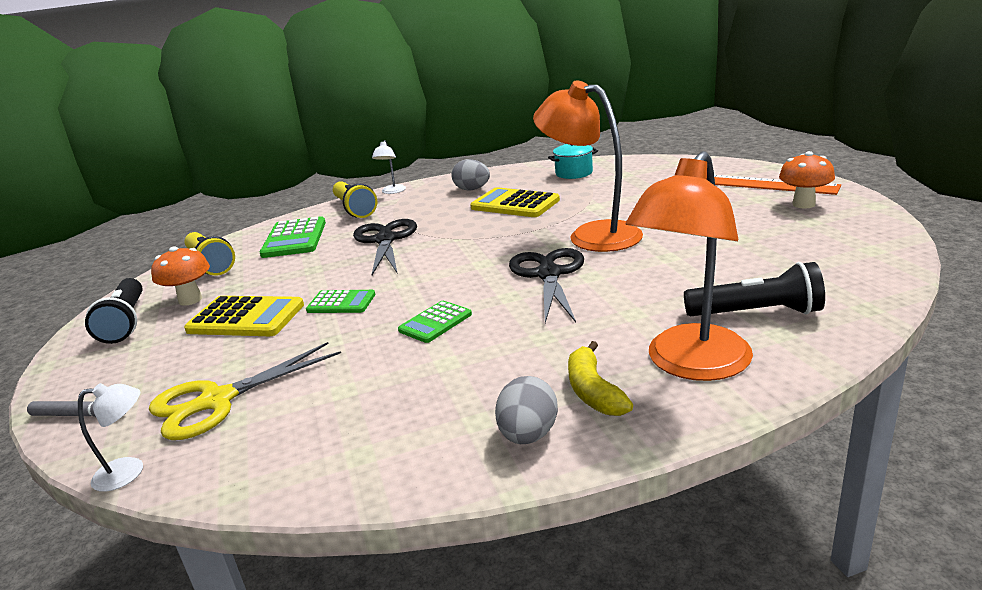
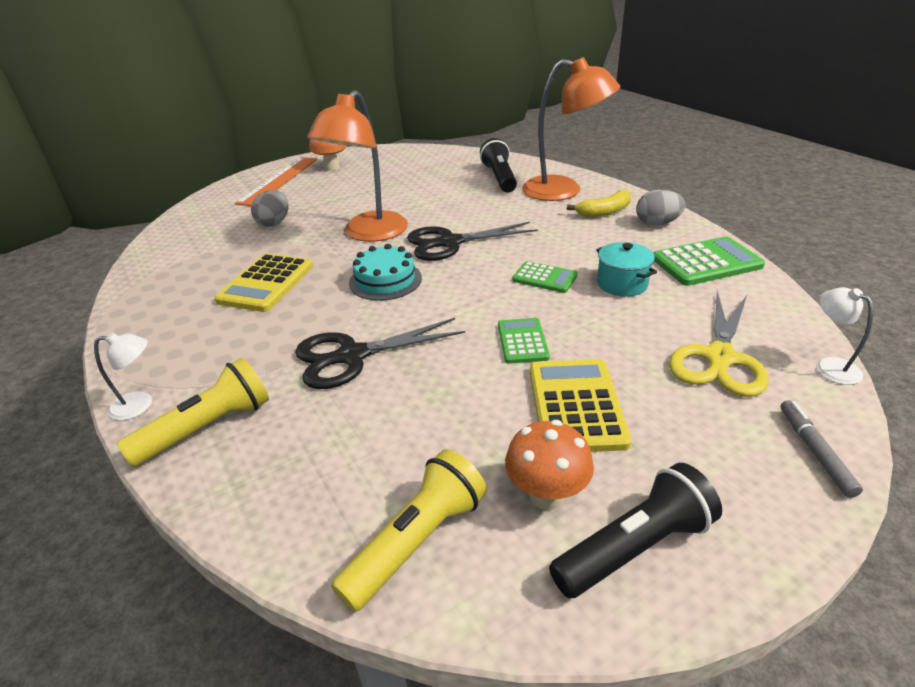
camera: 105 degrees left, 10 degrees up
(217, 401) = (719, 358): yellow scissors -> yellow scissors turned 75 degrees clockwise
(294, 239) = (322, 460): green calculator -> green calculator (706, 262)
(472, 189) = (189, 324): grey egg -> grey egg (274, 223)
(488, 246) = (385, 280): none -> turquoise cake
(574, 173) = (180, 261): turquoise pot -> turquoise pot (622, 284)

